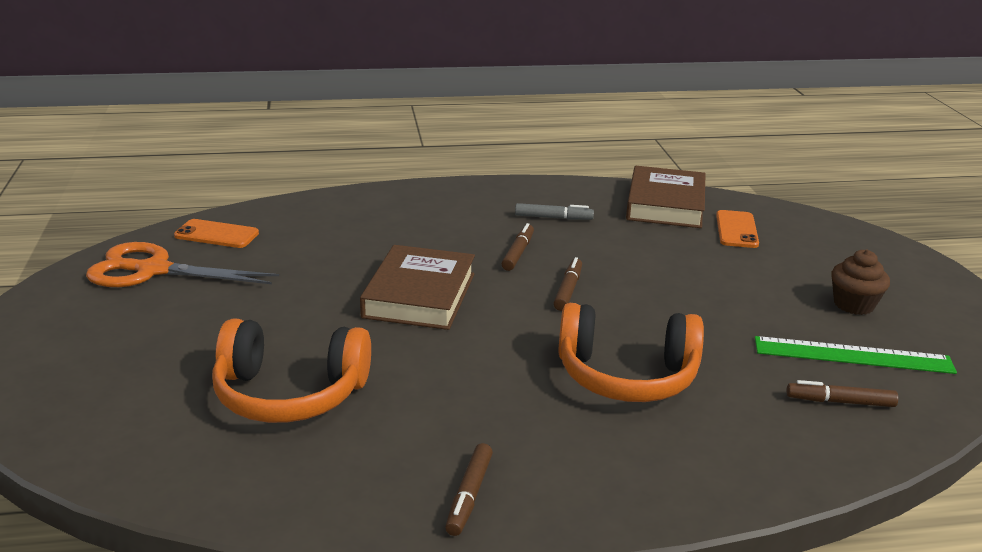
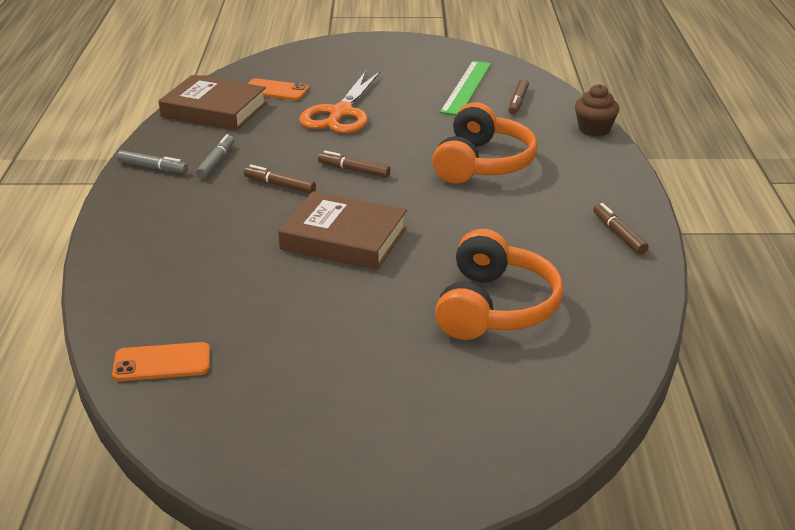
camera: 80 degrees left, 5 degrees up
(153, 270) = (238, 405): orange scissors -> orange scissors (341, 113)
(216, 234) = (162, 363): orange phone -> orange phone turned 60 degrees clockwise
(469, 496) = (618, 234): brown marker -> brown marker turned 135 degrees counterclockwise
(529, 192) = (152, 168): none -> grey marker
(854, 304) = (403, 74): brown cupcake -> brown cupcake (594, 129)

